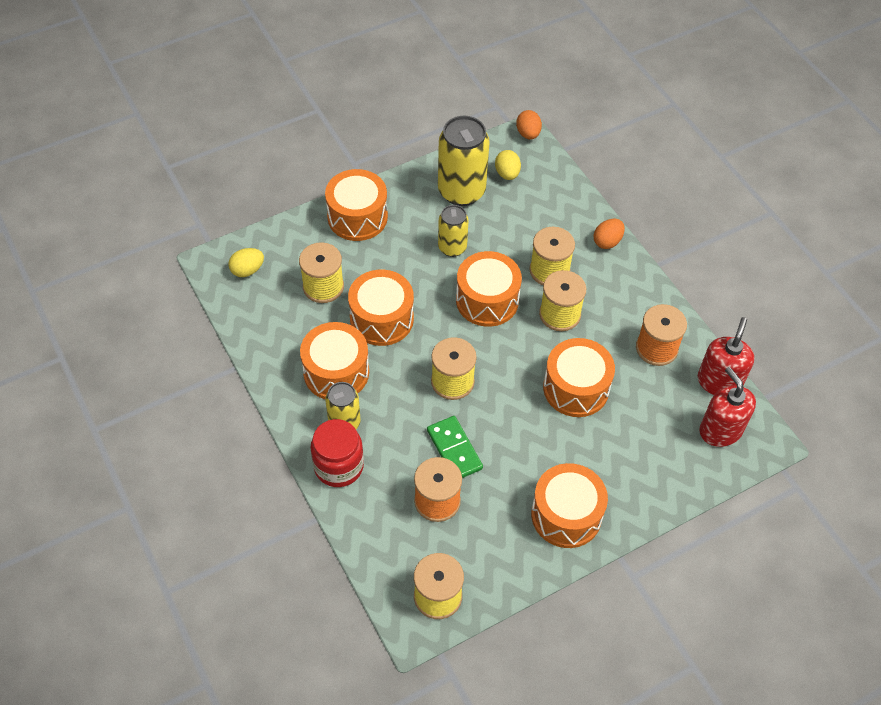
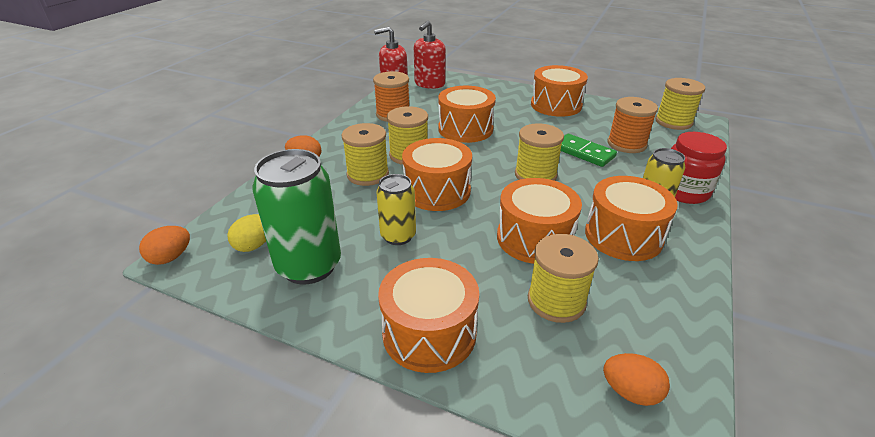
camera: 125 degrees left, 20 degrees down
(247, 270) = (630, 392): yellow egg -> orange egg
(454, 449) = (583, 152): green domino -> green domino turned 75 degrees counterclockwise
(461, 191) = (309, 266): yellow can -> green can

